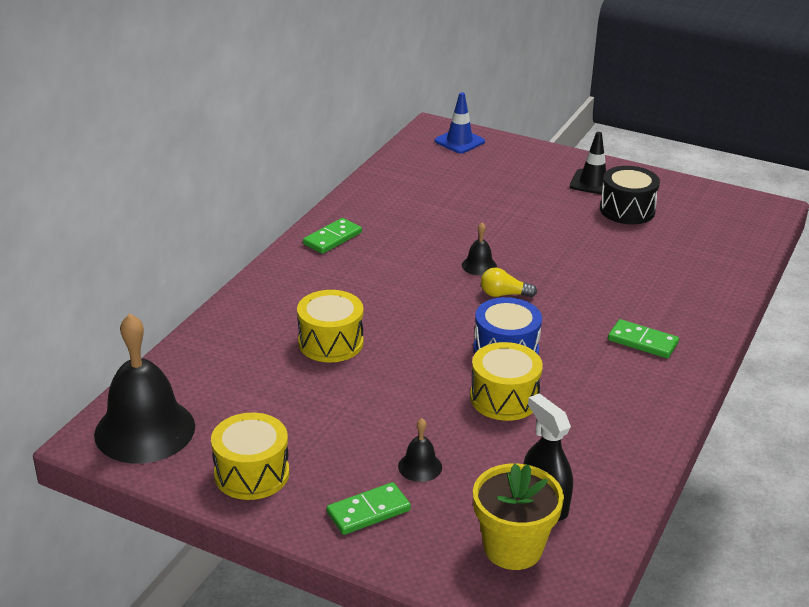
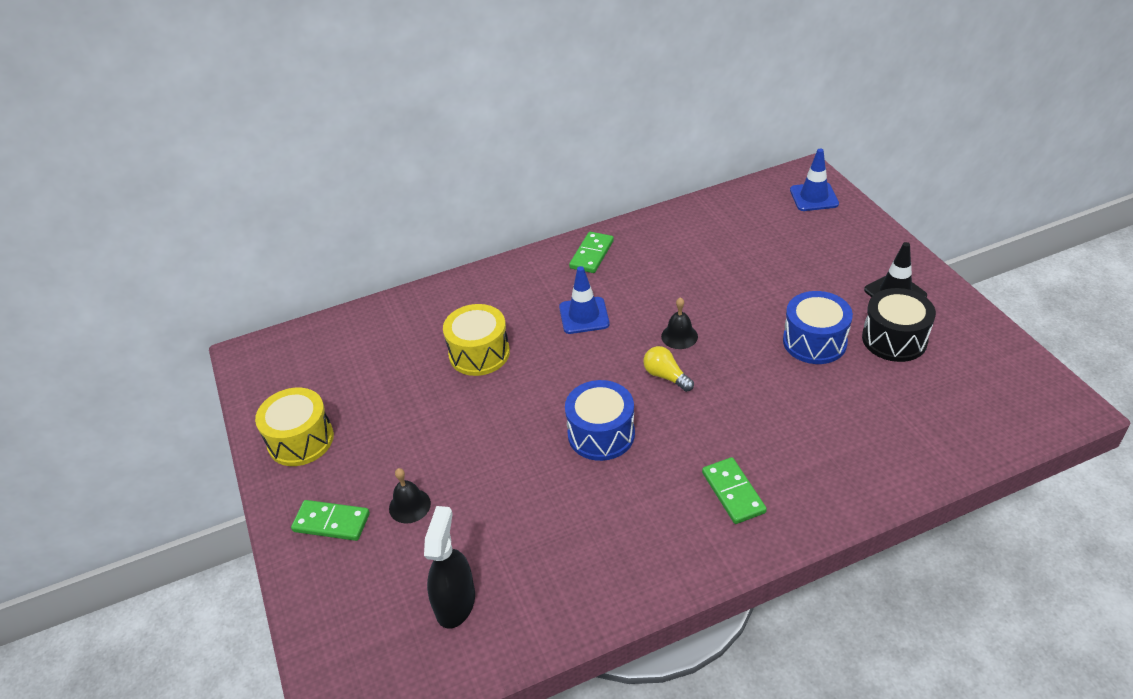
camera: 45 degrees right, 10 degrees up
(145, 430) = (283, 364): black bell -> none
(332, 238) = (592, 254): green domino -> green domino turned 60 degrees counterclockwise
(385, 282) = (584, 316): none -> blue traffic cone
(504, 398) = (544, 481): yellow drum -> none
(513, 548) = (385, 627): yellow flower pot -> none
(578, 231) = (814, 342): none -> blue drum

